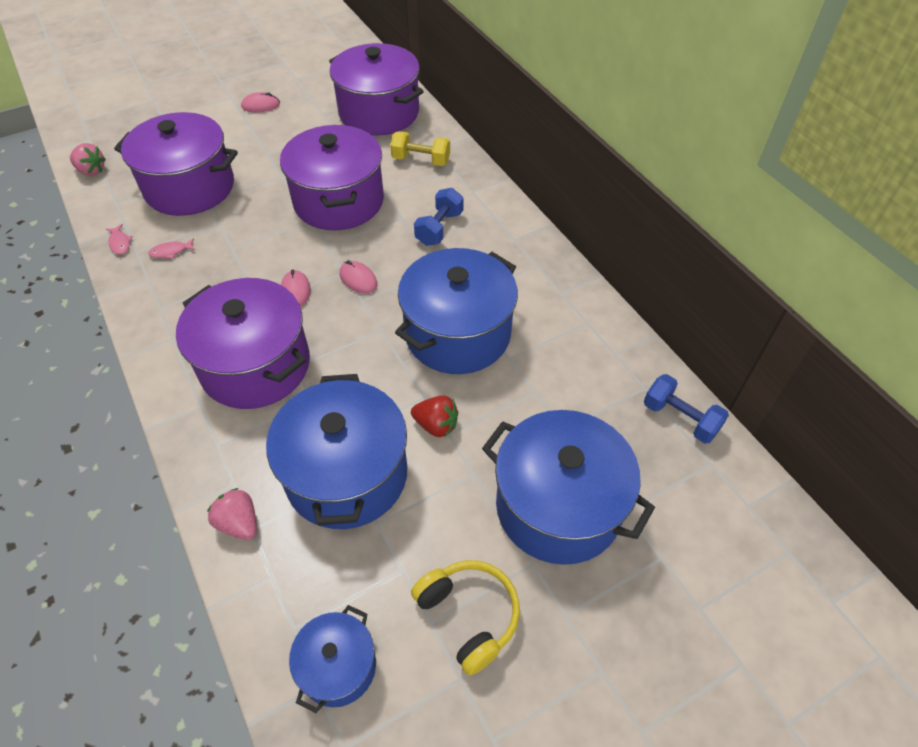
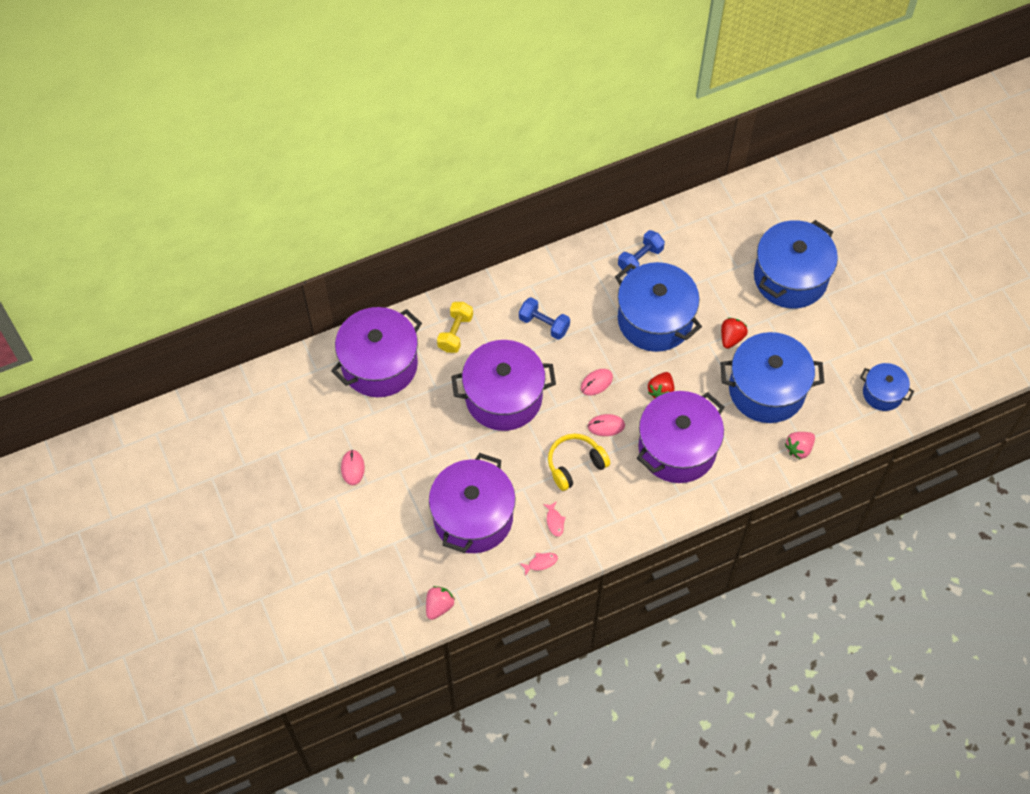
camera: 85 degrees left, 10 degrees up
(345, 344) = (661, 391): none -> red strawberry
(469, 615) = (855, 329): yellow headphones -> yellow headphones (575, 464)
(680, 418) = (731, 202): blue dumbbell -> blue dumbbell (640, 259)

